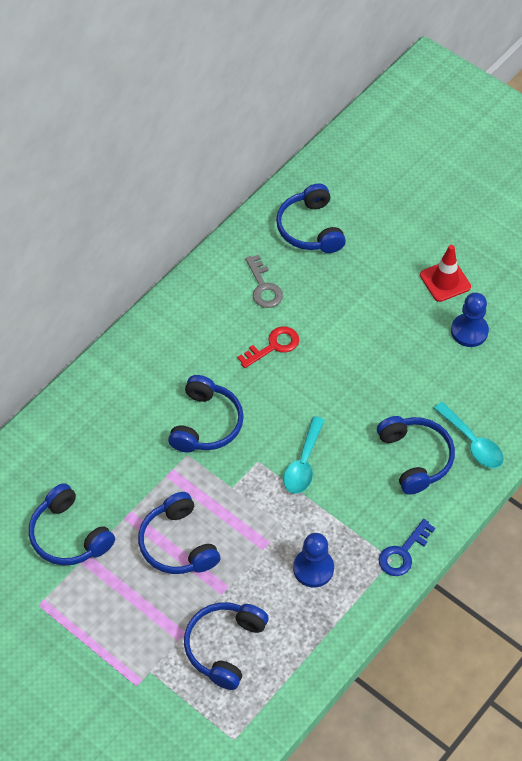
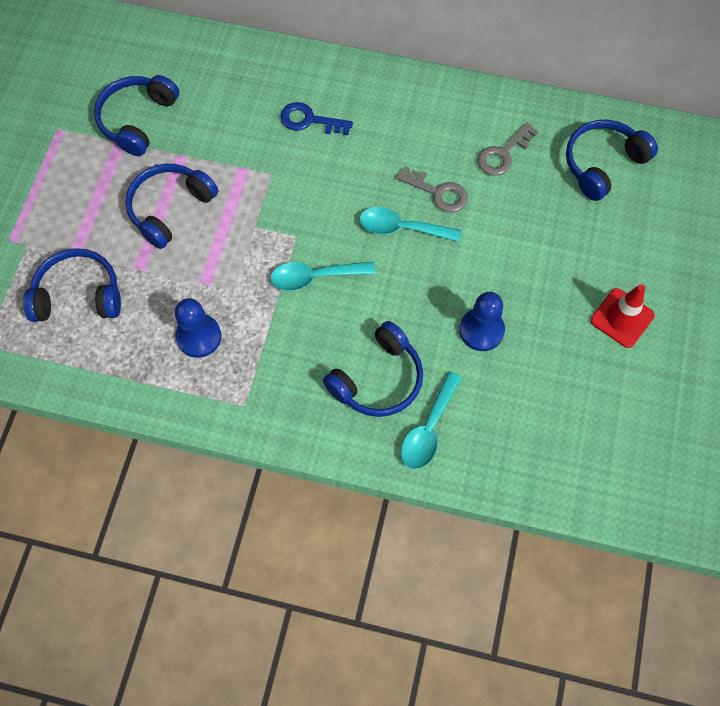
camera: 65 degrees right, 10 degrees up
(206, 424) = (314, 174): blue headphones -> none
(273, 346) = (438, 192): red key -> grey key
(292, 385) = (401, 228): none -> turquoise spoon
(403, 553) = (257, 413): blue key -> blue key (309, 120)
(469, 331) = (571, 369): blue pawn -> blue pawn (481, 330)

